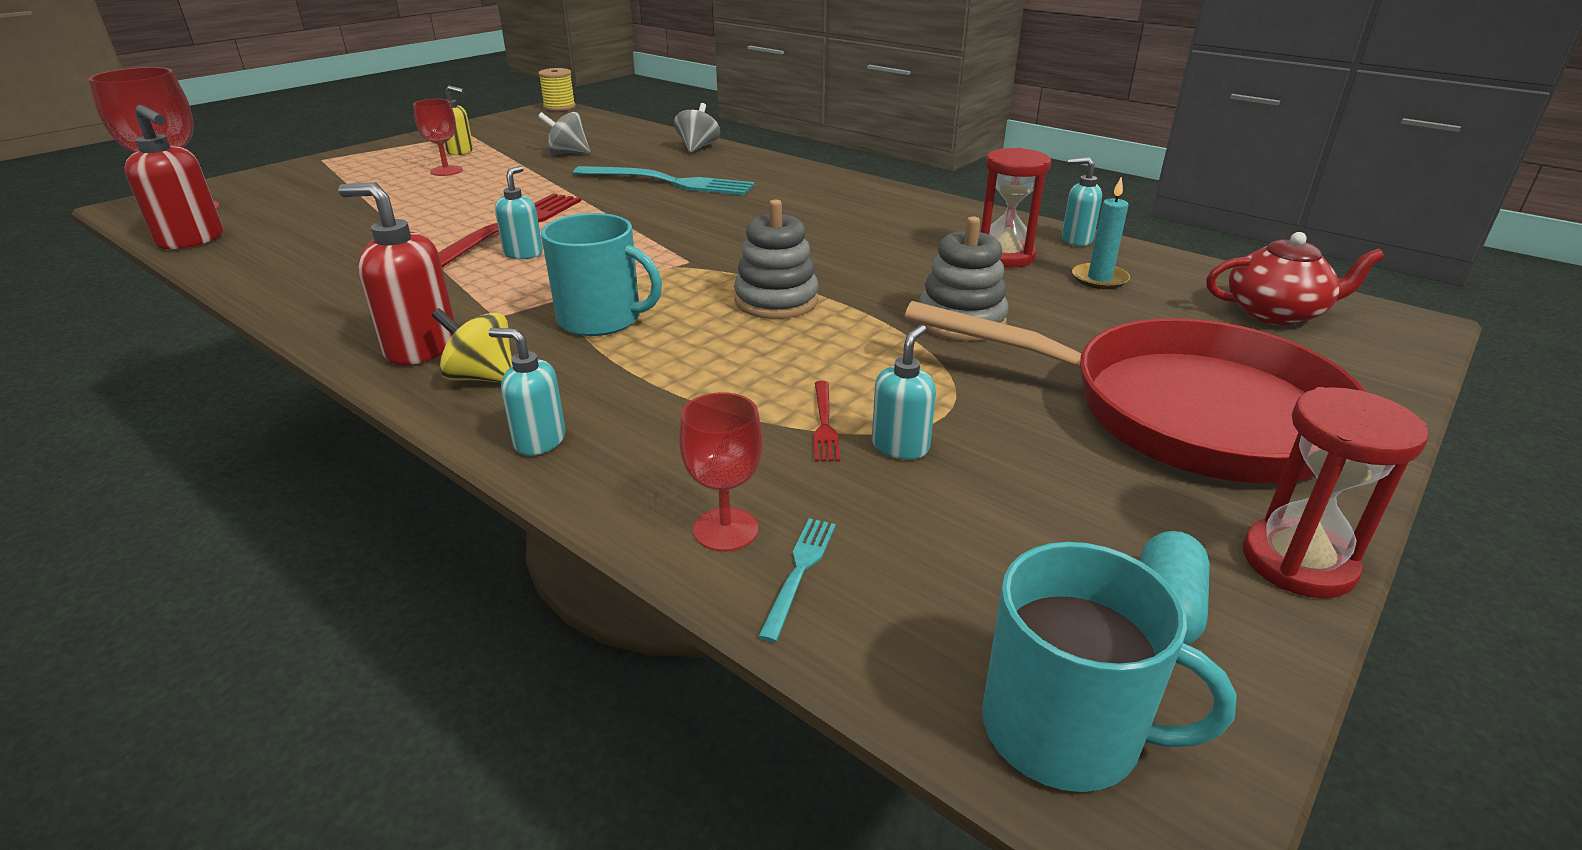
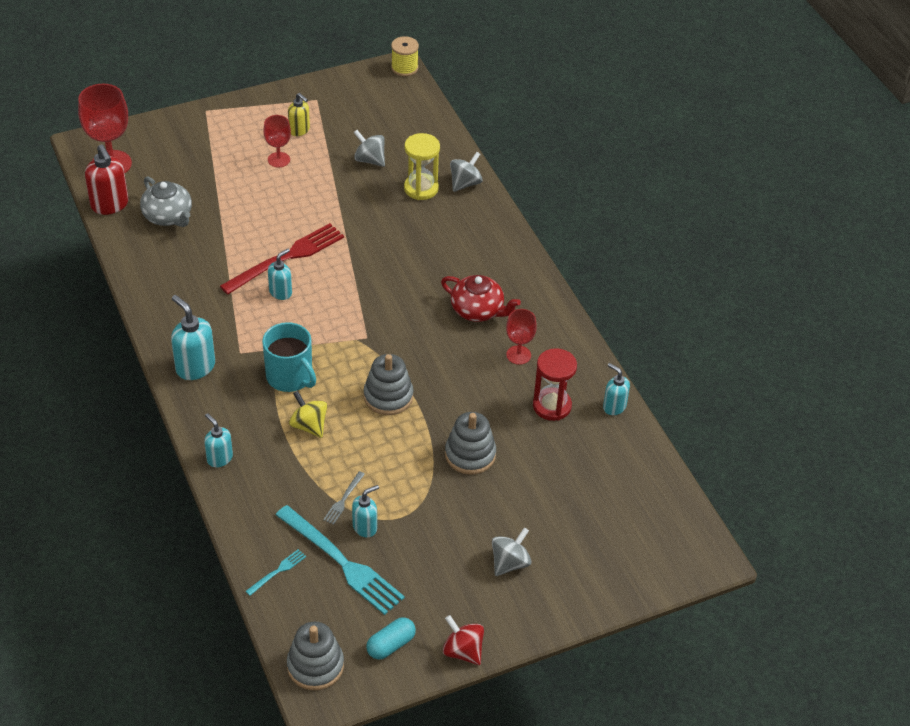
camera: 25 degrees right, 15 degrees up
(299, 232) = (168, 216): none -> grey teapot
(421, 349) = (195, 367): red soap dispenser -> turquoise soap dispenser
(482, 377) = (214, 402): yellow spinning top -> yellow spinning top (309, 425)
(649, 158) = (421, 188): none -> yellow hourglass
(669, 182) = (413, 232): turquoise fork -> turquoise fork (342, 562)
(725, 529) = (264, 540): red goblet -> red goblet (518, 355)
(824, 424) = (343, 499): red fork -> grey fork
(1065, 730) = (315, 666): turquoise mug -> grey stacking toy
(1099, 279) = (584, 450): turquoise candle -> none
(1182, 412) = (510, 563): red pan -> grey spinning top
(1276, 313) = (648, 520): red teapot -> red teapot (478, 310)
(1298, 562) = (463, 651): red hourglass -> red spinning top

